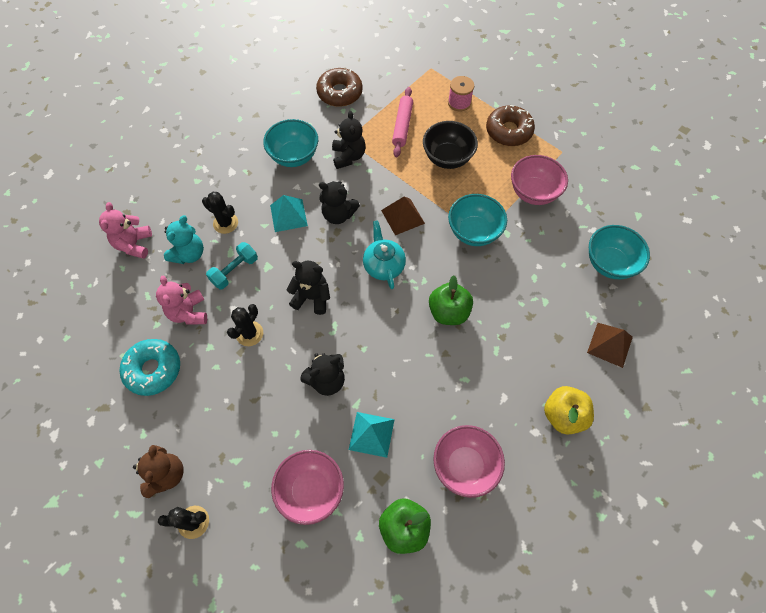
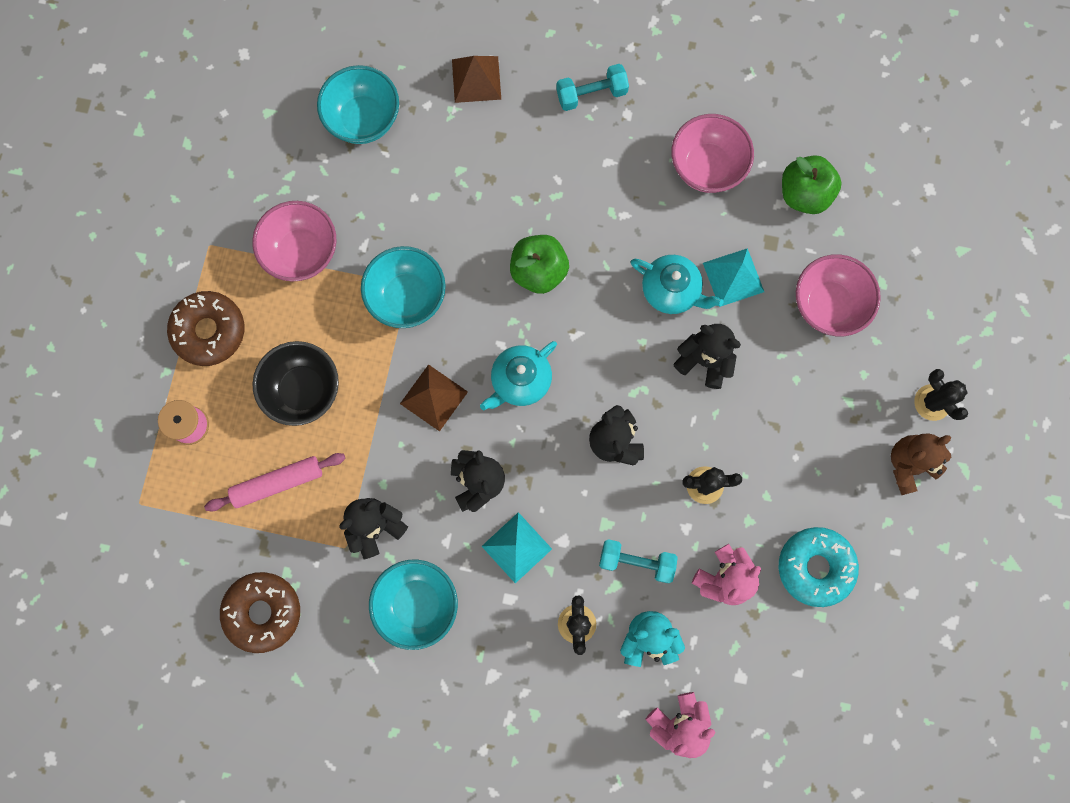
camera: 120 degrees left, 15 degrees up
(387, 386) = (671, 290): none -> turquoise teapot
(563, 415) = (591, 94): yellow apple -> turquoise dumbbell

